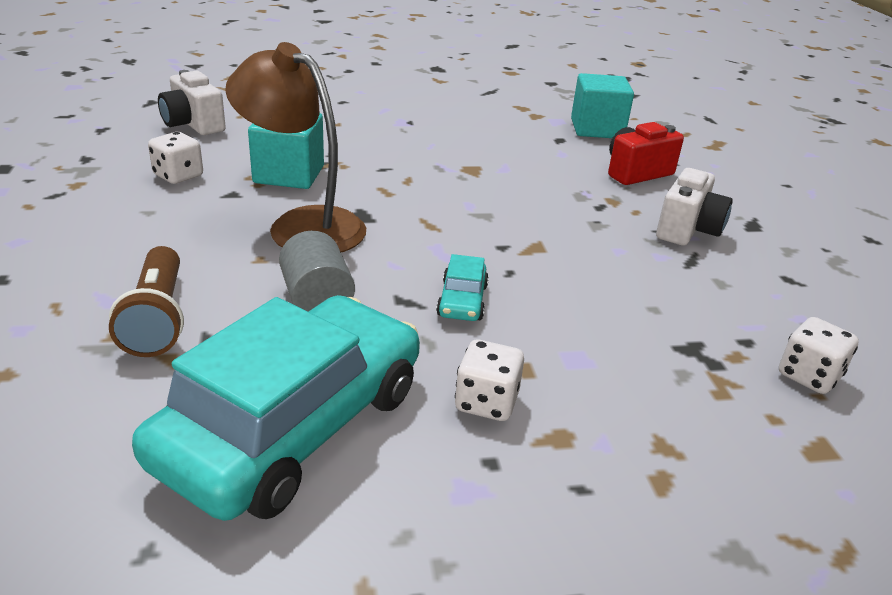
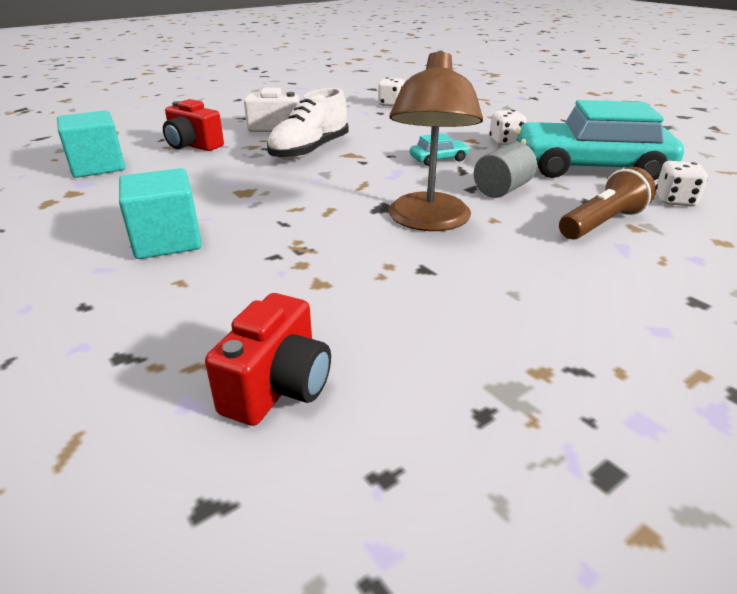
camera: 115 degrees left, 0 degrees up
(178, 176) = (431, 315): white dice -> white dice (674, 200)
(193, 125) = (278, 387): white camera -> red camera
(289, 174) = (350, 258): turquoise cube -> turquoise cube (167, 241)
(569, 226) = (309, 151): none -> white shoe

